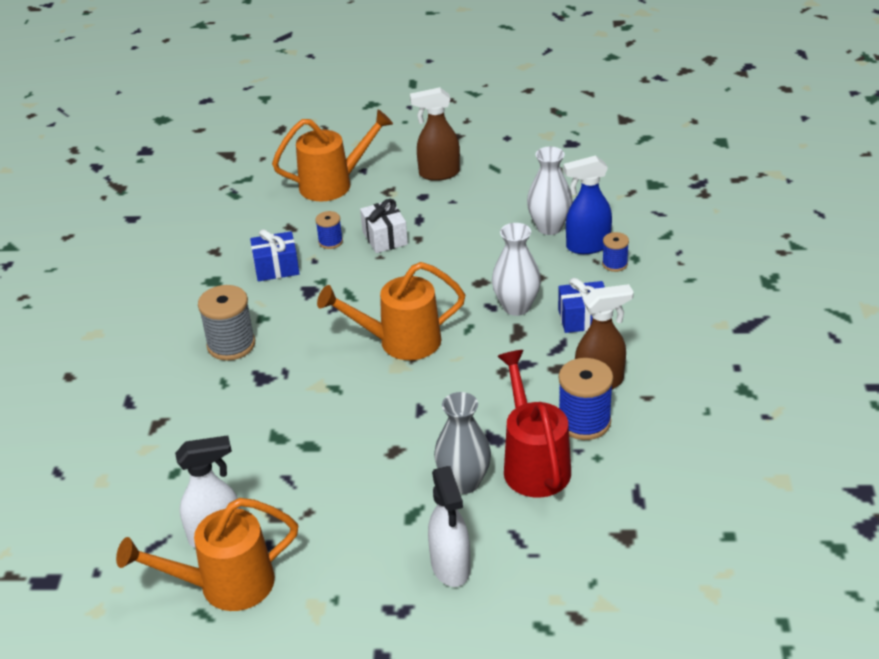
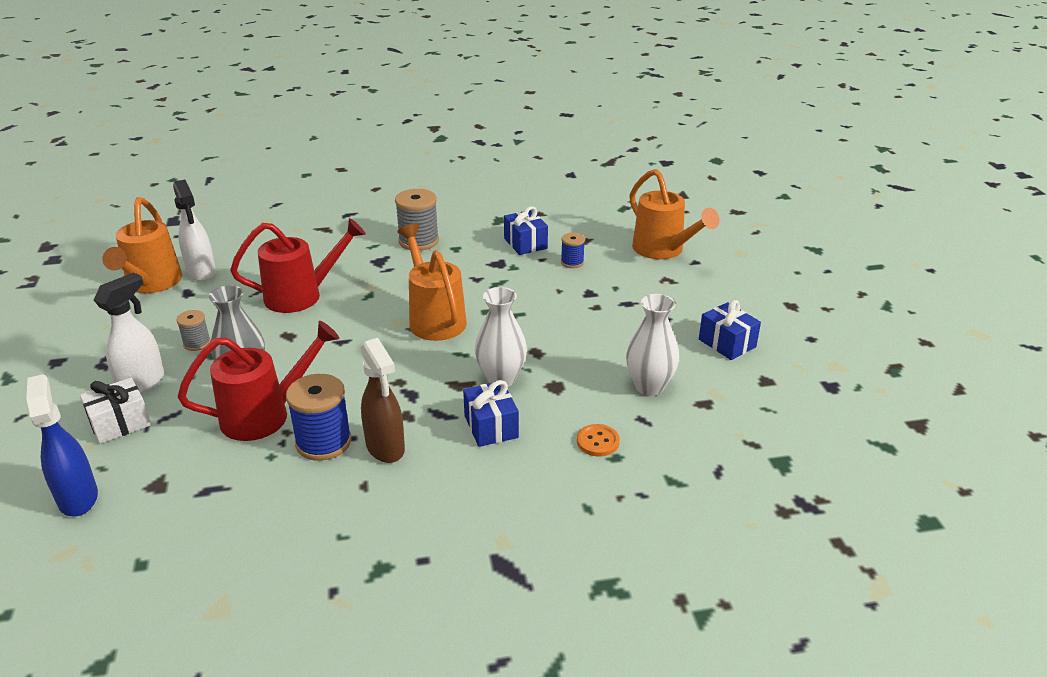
camera: 75 degrees right, 5 degrees down
(225, 585) = (151, 284): orange watering can -> orange watering can turned 150 degrees counterclockwise
(314, 441) = (301, 296): none -> red watering can
(384, 238) = (589, 289): white gift -> white gift (120, 423)
(385, 527) = (197, 343): none -> grey spool
(438, 174) = (713, 304): brown spray bottle -> none
(451, 567) = (142, 383): white spray bottle -> white spray bottle turned 150 degrees clockwise
(500, 178) = (727, 343): none -> blue gift
(587, 246) = (624, 417): blue spray bottle -> blue spray bottle (78, 498)
(614, 264) = (598, 441): blue spool -> orange button

